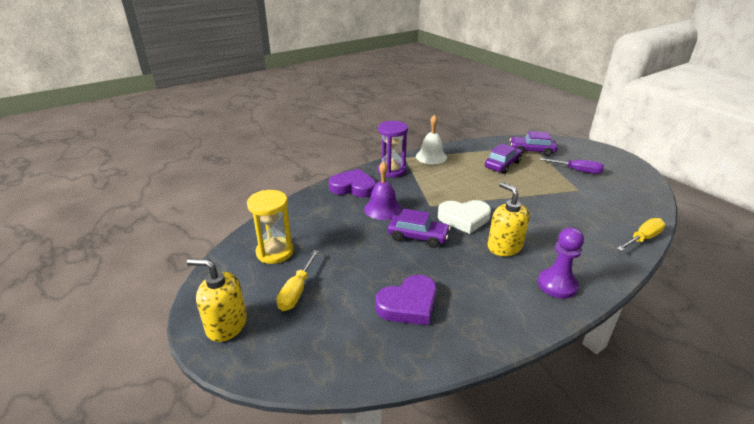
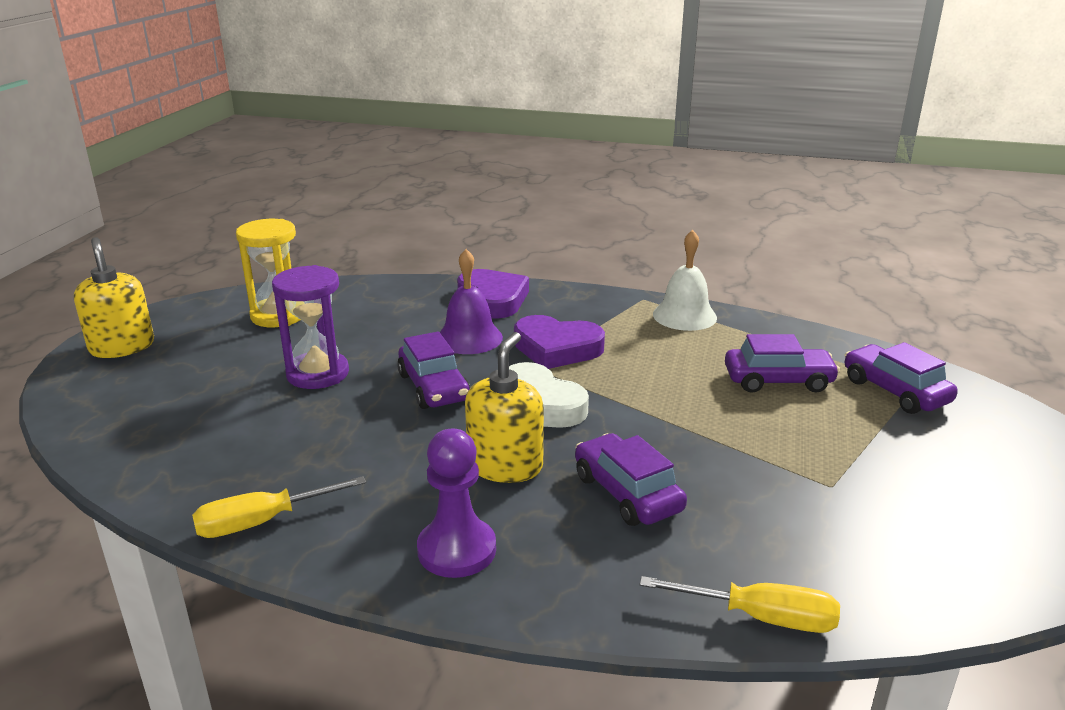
camera: 50 degrees right, 5 degrees down
(297, 291) = (218, 358): yellow screwdriver -> yellow screwdriver (263, 522)
(391, 171) = (584, 305): purple hourglass -> purple hourglass (318, 374)
(409, 304) = (265, 437): purple heart -> purple heart (556, 348)
(549, 229) = (627, 493): none -> purple car
(577, 171) = (912, 462): purple screwdriver -> none

